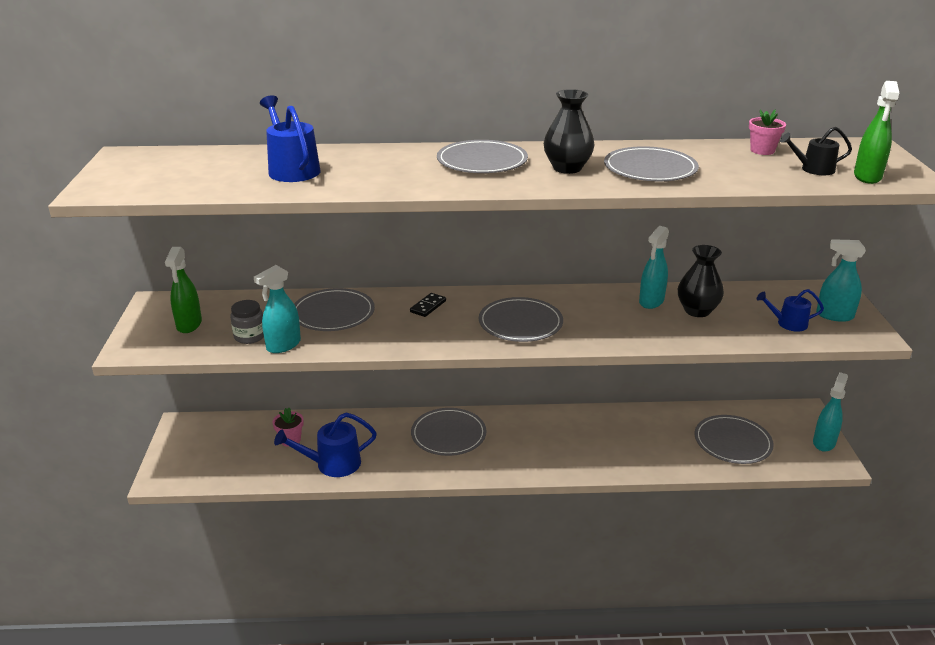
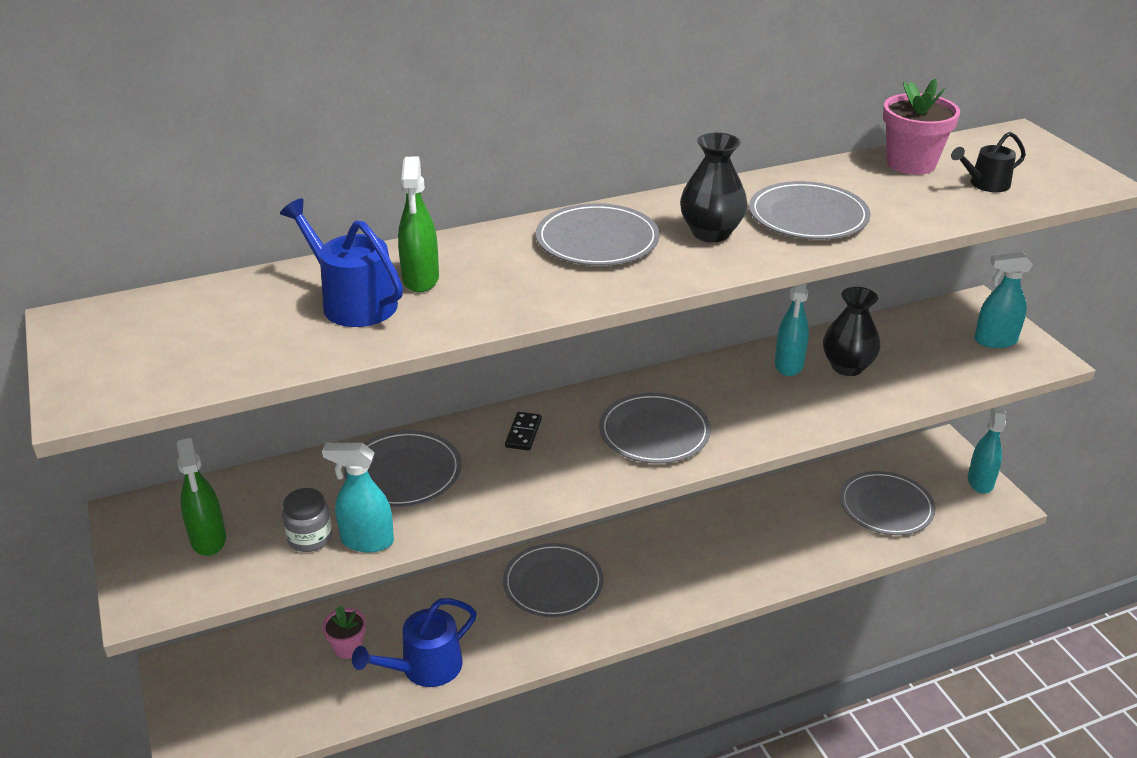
camera: 20 degrees left, 5 degrees up
(283, 345) = (367, 541): turquoise spray bottle -> turquoise spray bottle turned 75 degrees clockwise
(762, 150) = (911, 163): pink flower pot -> pink flower pot, size x1.65
(788, 323) = (954, 363): blue watering can -> none
(867, 177) = (1048, 186): green spray bottle -> green spray bottle (420, 279)

